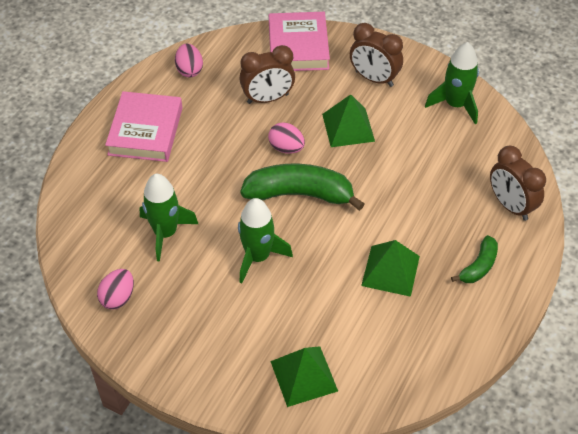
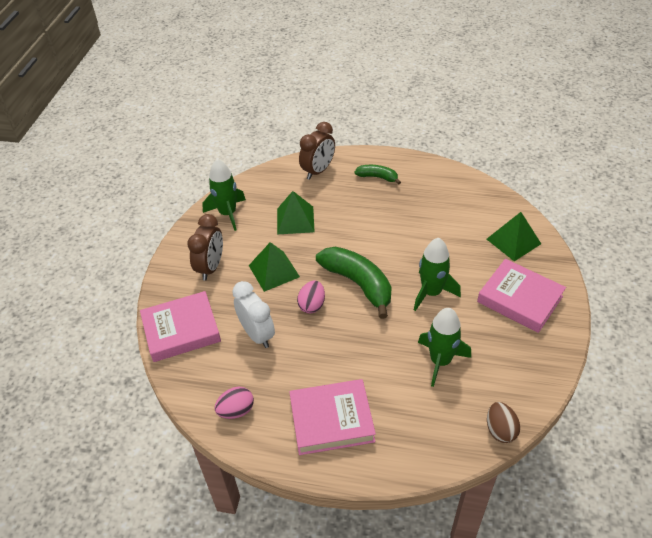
camera: 105 degrees left, 5 degrees down
(66, 252) = (500, 430): none -> brown egg
(118, 297) = (520, 371): pink egg -> none
(210, 340) = (519, 299): none -> pink book
(268, 99) = (257, 334): brown clock -> white clock
(299, 194) = (358, 283): green banana -> green banana turned 150 degrees clockwise
(390, 271) = (404, 217): green pyramid -> green pyramid (295, 220)

